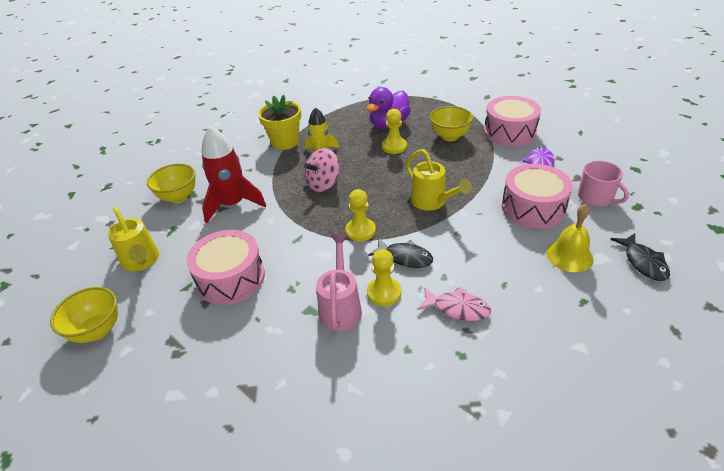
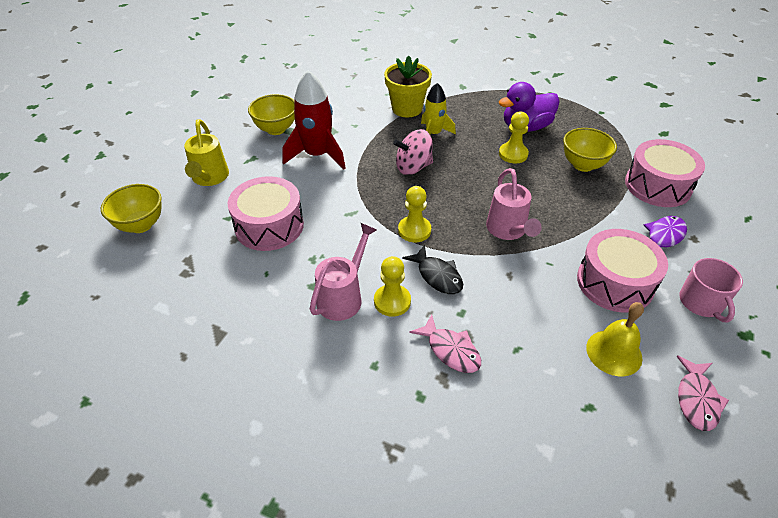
camera: 25 degrees right, 5 degrees up
(432, 202) = (508, 230): yellow watering can -> pink watering can
(643, 262) = (696, 399): black fish -> pink fish

